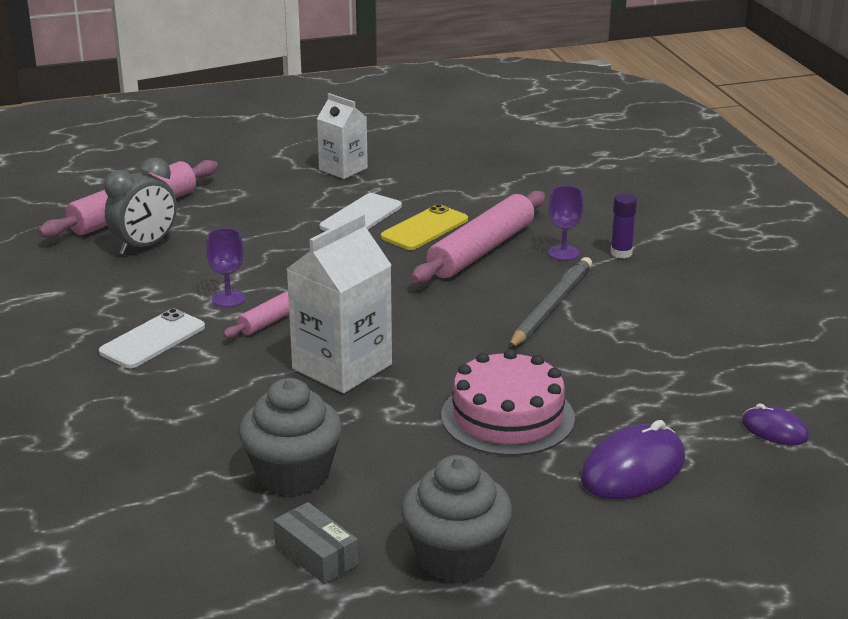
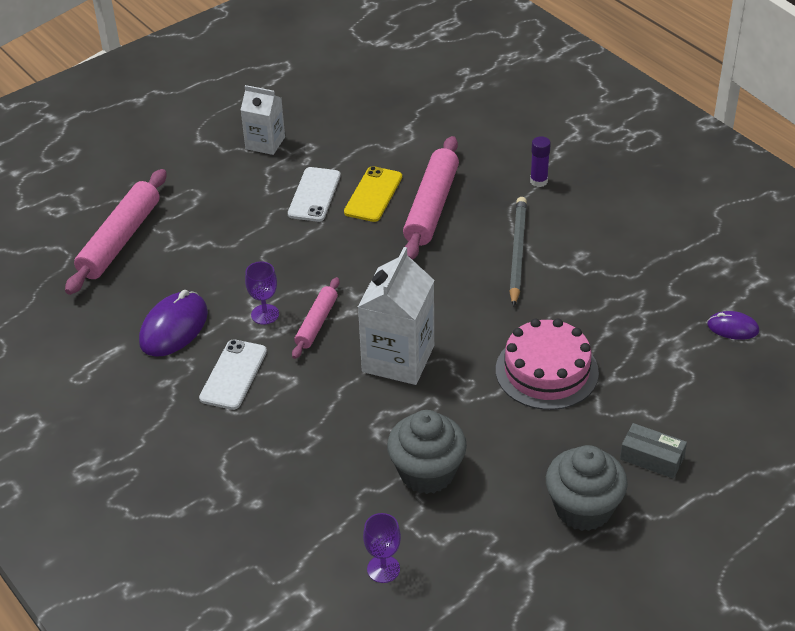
camera: 20 degrees left, 15 degrees up
(145, 246) = (157, 276): grey clock -> none
(316, 555) = (488, 538): grey box -> grey box (652, 458)
(563, 253) = (495, 192): purple goblet -> purple goblet (383, 569)
(633, 469) = (658, 393): purple mouse -> purple mouse (174, 327)

